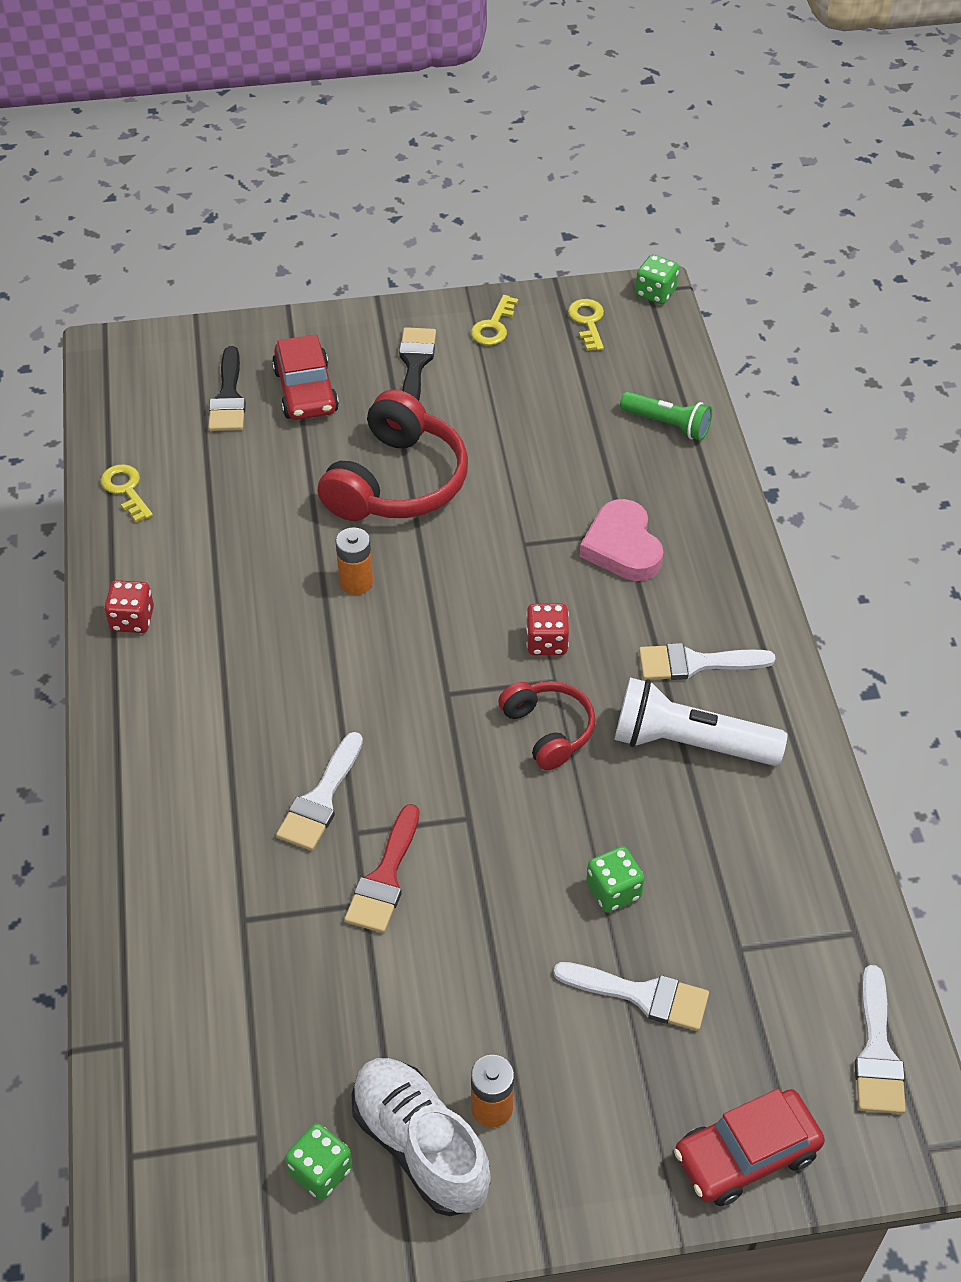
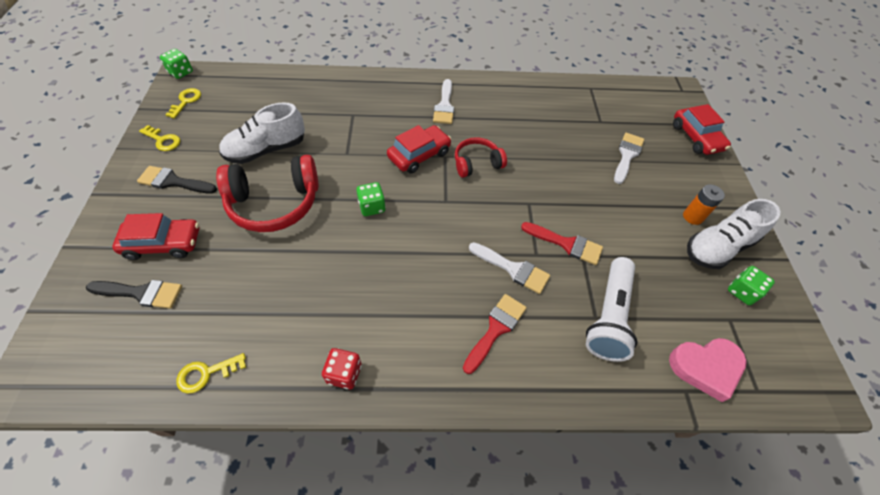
camera: 85 degrees left, 5 degrees up
(210, 782) = (496, 329): none -> red brush
(356, 582) = (351, 234): orange battery -> none
(397, 482) = (274, 203): red headphones -> red headphones turned 135 degrees clockwise
(505, 444) = (266, 150): none -> white shoe
(546, 642) = (419, 155): red dice -> red car
(587, 321) = (186, 101): yellow key -> yellow key turned 105 degrees clockwise
(613, 891) = (573, 155): green dice -> green dice (372, 207)
(622, 547) = (363, 117): pink heart -> pink heart (705, 367)
(667, 424) = (284, 86): green flashlight -> none
(689, 743) = (491, 116): white flashlight -> white flashlight (608, 316)
(877, 1052) = (644, 93): white brush -> none

